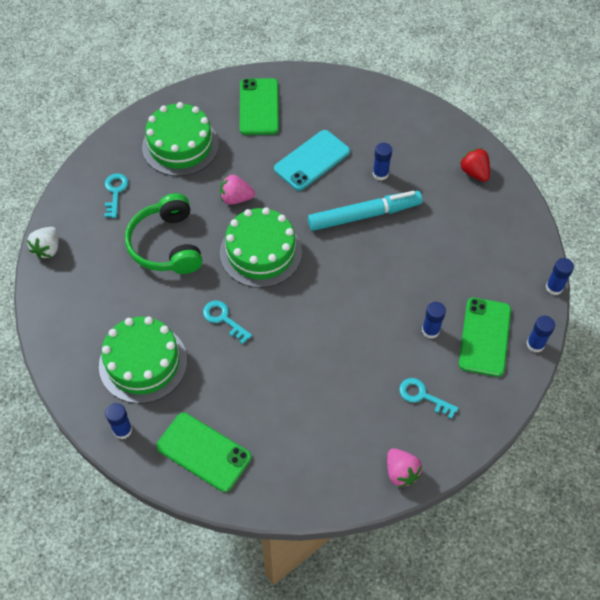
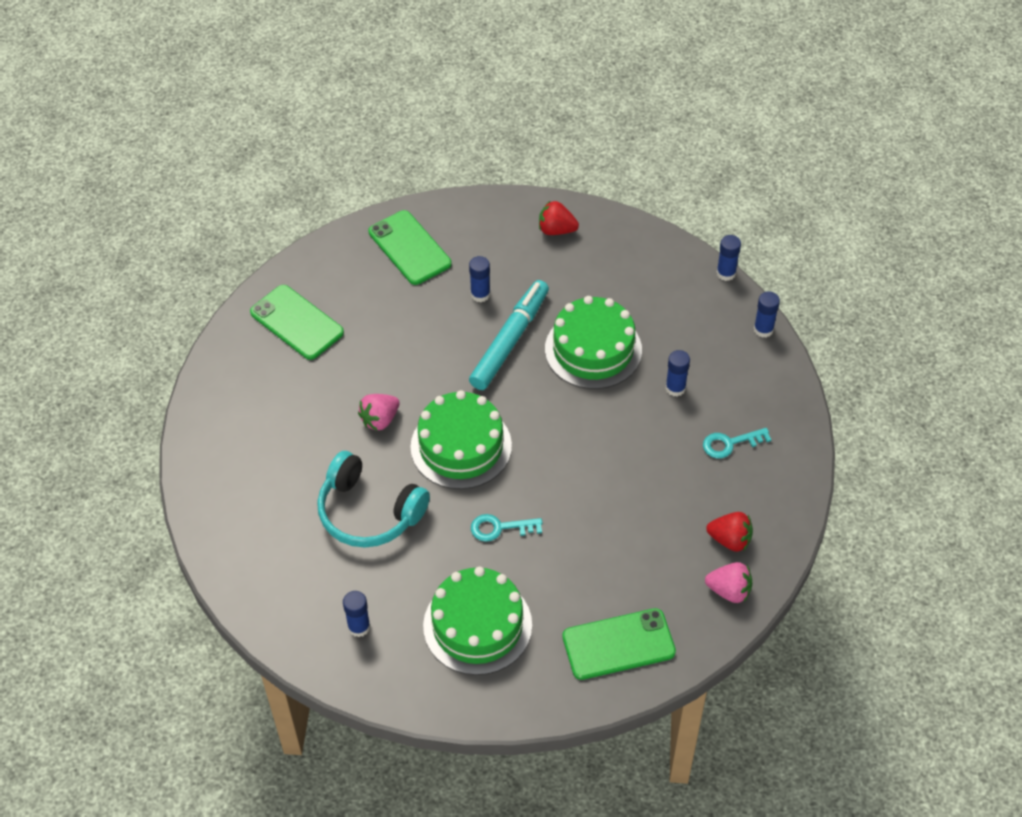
camera: 45 degrees left, 5 degrees down
(47, 249) = (260, 613): white strawberry -> none
(115, 192) = (258, 509): turquoise key -> none
(122, 430) = (531, 693): blue glue stick -> blue glue stick (359, 627)
(166, 245) = (369, 512): green headphones -> turquoise headphones
(180, 145) = (266, 417): green cake -> green cake (593, 349)
(312, 160) = (406, 331): turquoise phone -> none
(347, 455) = (730, 540): none -> red strawberry
(401, 472) = (783, 515): pink strawberry -> pink strawberry (729, 591)
(484, 337) = (720, 356): green phone -> green phone (409, 248)

